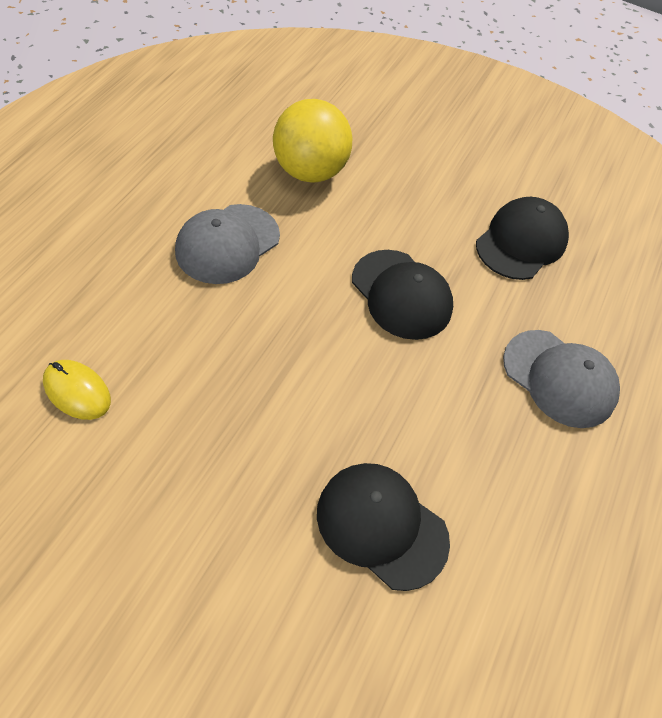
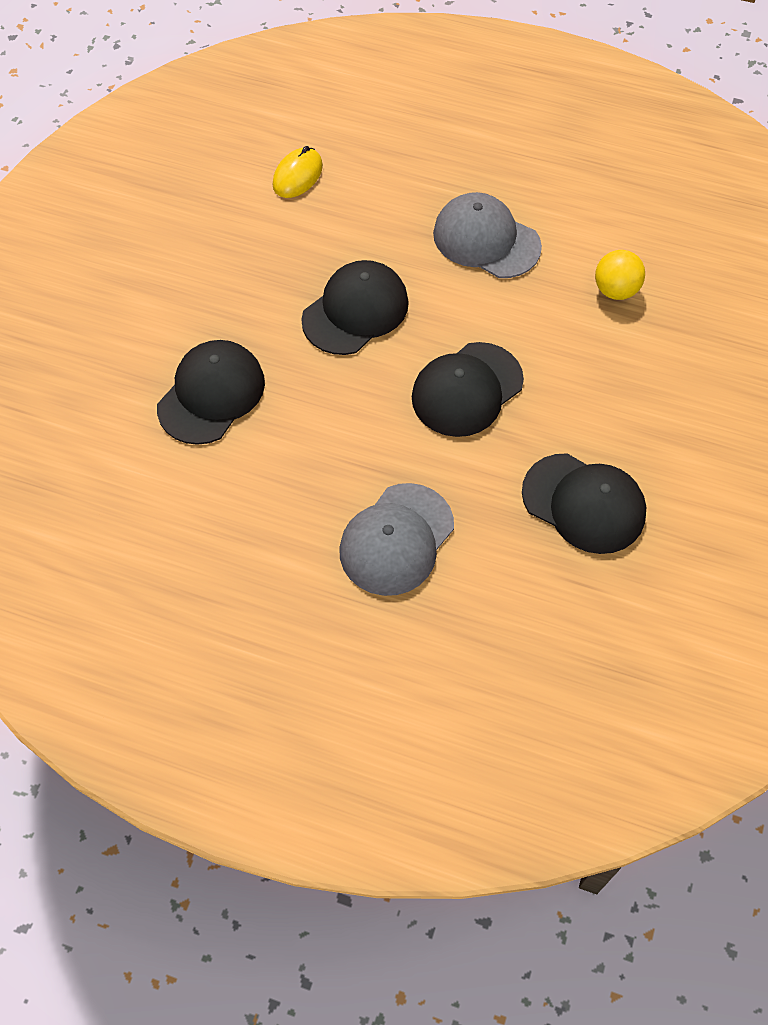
camera: 90 degrees right, 5 degrees up
(292, 366) = (355, 311): none -> black cap
(310, 171) = (615, 290): yellow ball -> yellow ball, size x0.56

